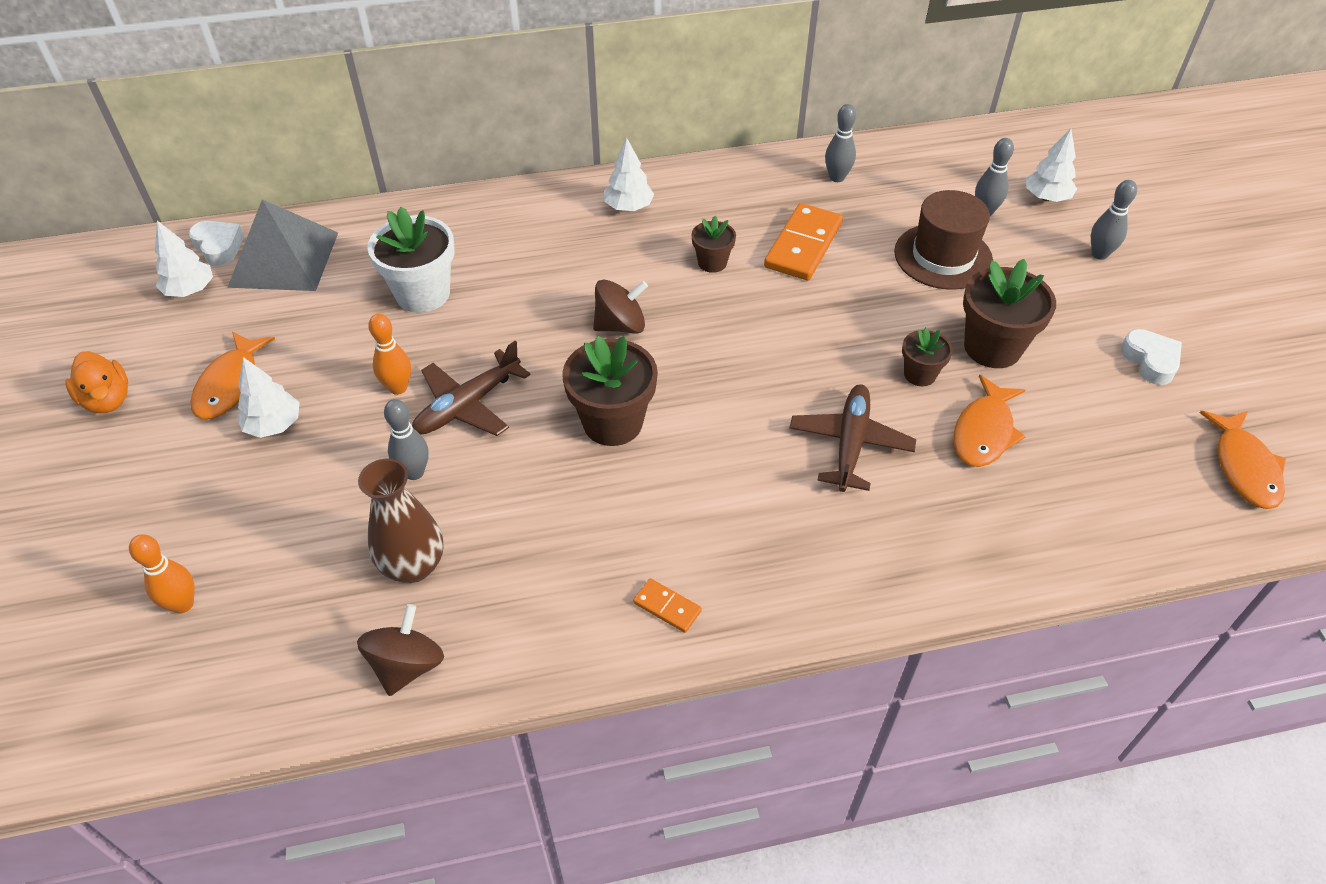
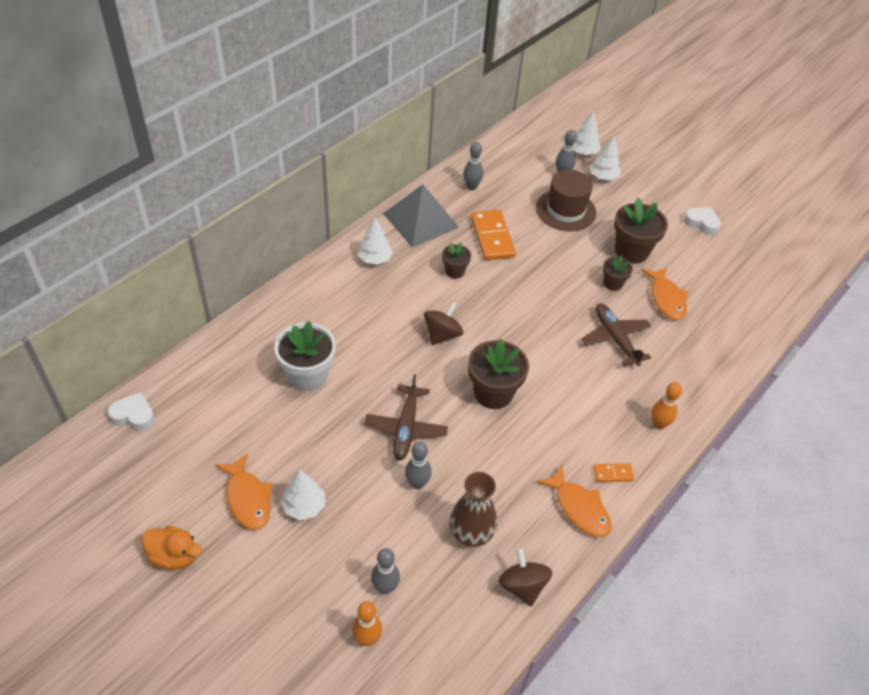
camera: 40 degrees left, 0 degrees up
(190, 290) = (147, 455): white tree -> white tree (603, 177)
(284, 259) = (191, 400): grey pyramid -> grey pyramid (420, 220)
(398, 388) = (355, 441): orange bowling pin -> orange bowling pin (658, 424)
(1099, 254) = (634, 174): grey bowling pin -> grey bowling pin (385, 587)
(1244, 467) = (779, 258): orange fish -> orange fish (579, 508)

